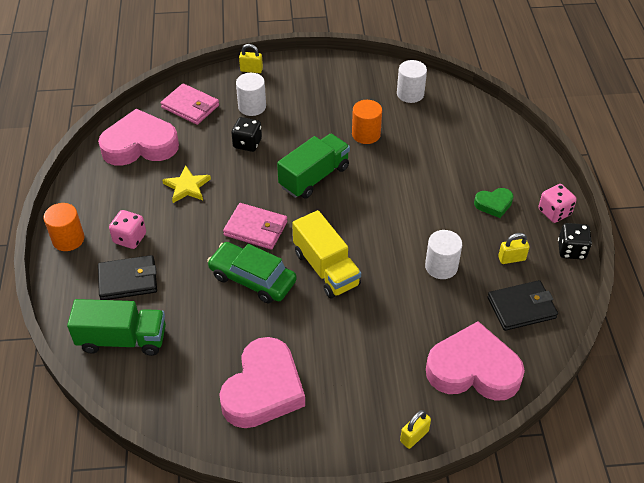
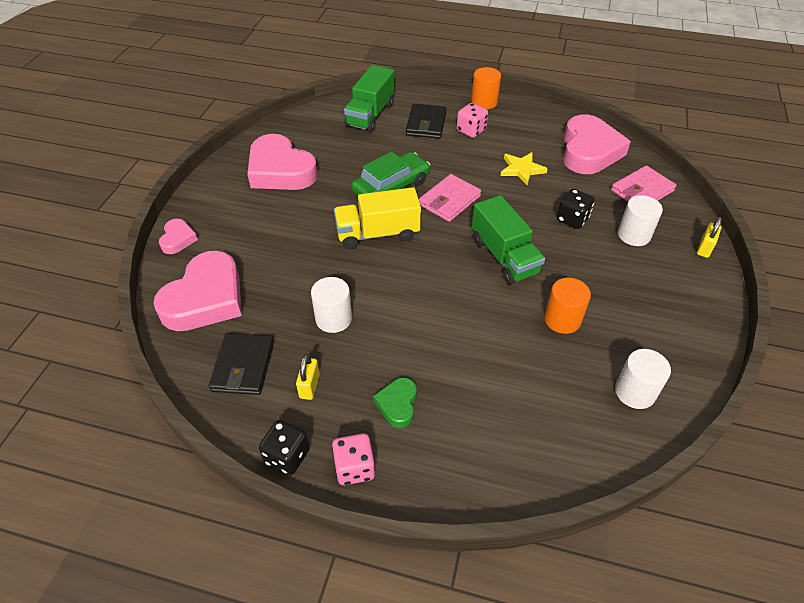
camera: 110 degrees right, 0 degrees up
(414, 436) = (178, 239): yellow padlock -> pink heart

